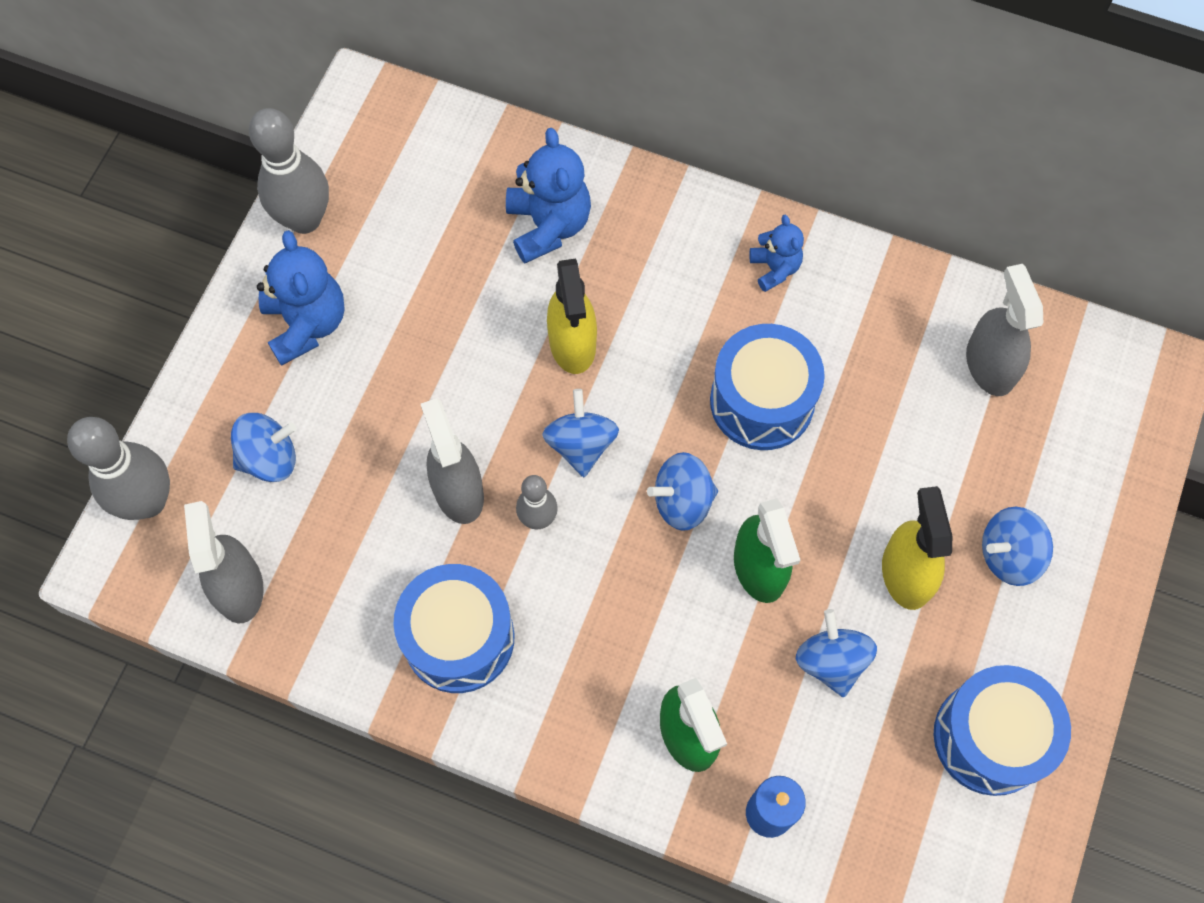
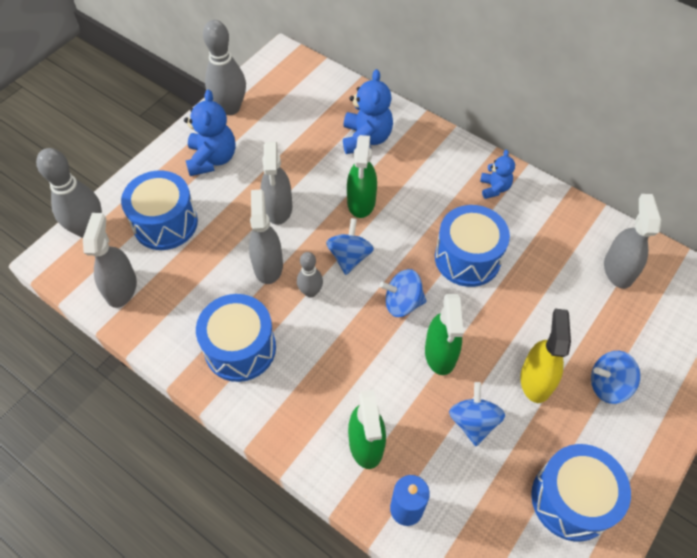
camera: 15 degrees right, 10 degrees down
(269, 458) = (165, 223): blue spinning top -> blue drum
(443, 387) = (278, 208): none -> grey spray bottle
(572, 343) = (361, 202): yellow spray bottle -> green spray bottle

